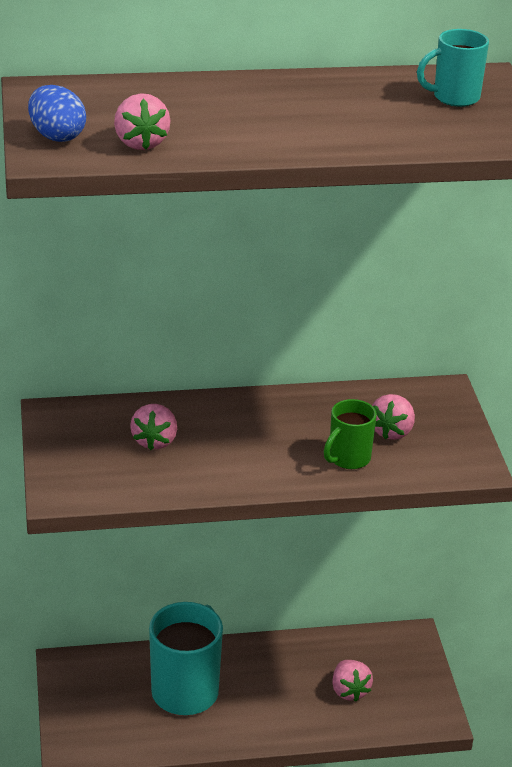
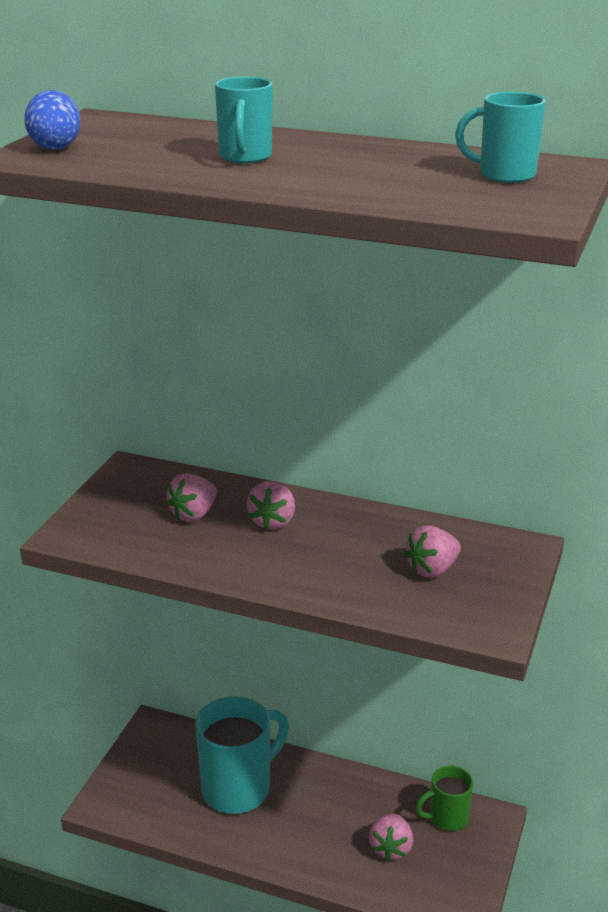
camera: 30 degrees right, 5 degrees down
(141, 143) = (121, 161): pink strawberry -> pink strawberry (273, 521)
(236, 117) = (245, 157): none -> turquoise mug
(348, 459) = (363, 582): green mug -> green mug (447, 818)

